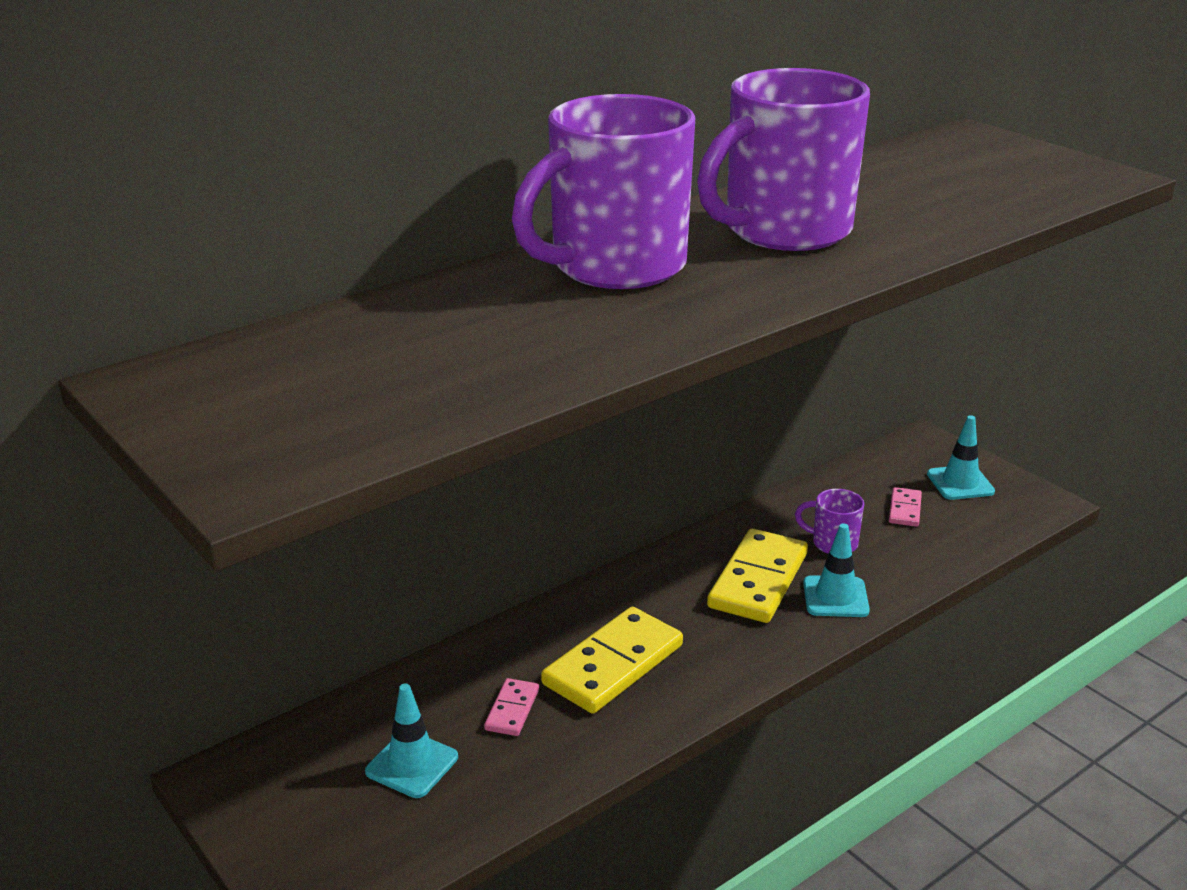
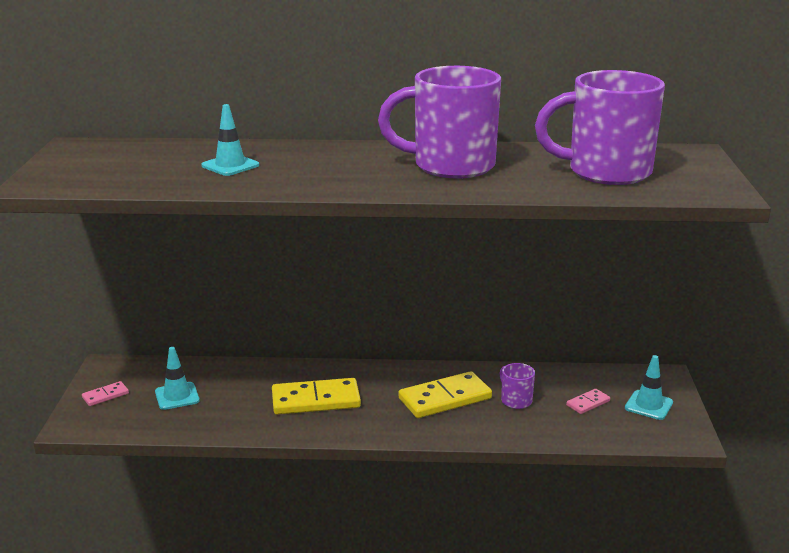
camera: 40 degrees right, 5 degrees down
(512, 710) = (245, 396): pink domino -> pink domino (105, 395)
(614, 267) = (333, 158): purple mug -> purple mug (606, 172)
(835, 597) = (473, 424): turquoise traffic cone -> turquoise traffic cone (230, 165)

